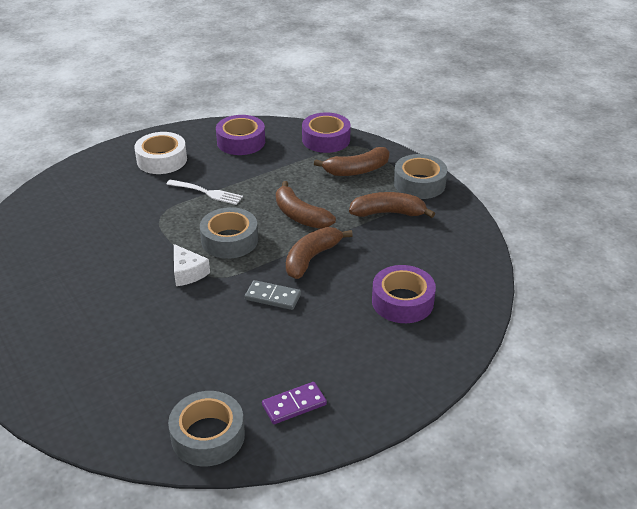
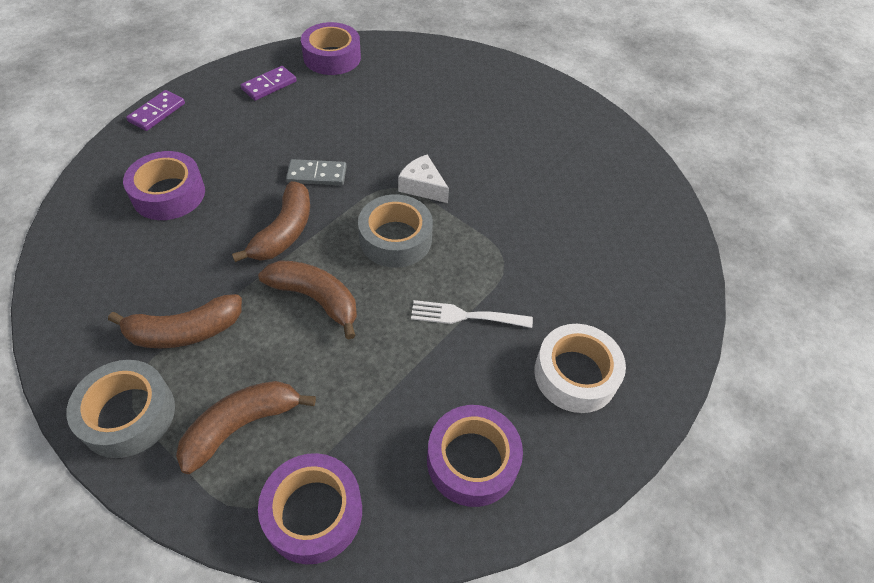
camera: 160 degrees right, 15 degrees up
(208, 436) = (332, 57): grey tape -> purple tape
(419, 388) = (157, 112): none -> purple domino

